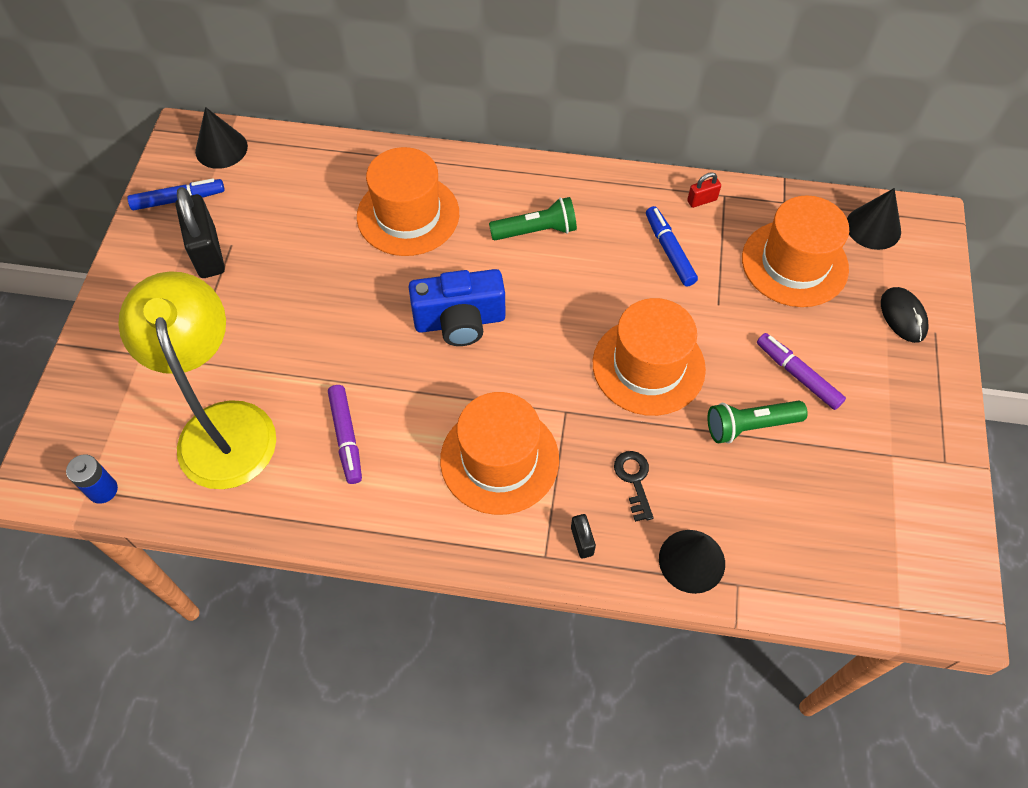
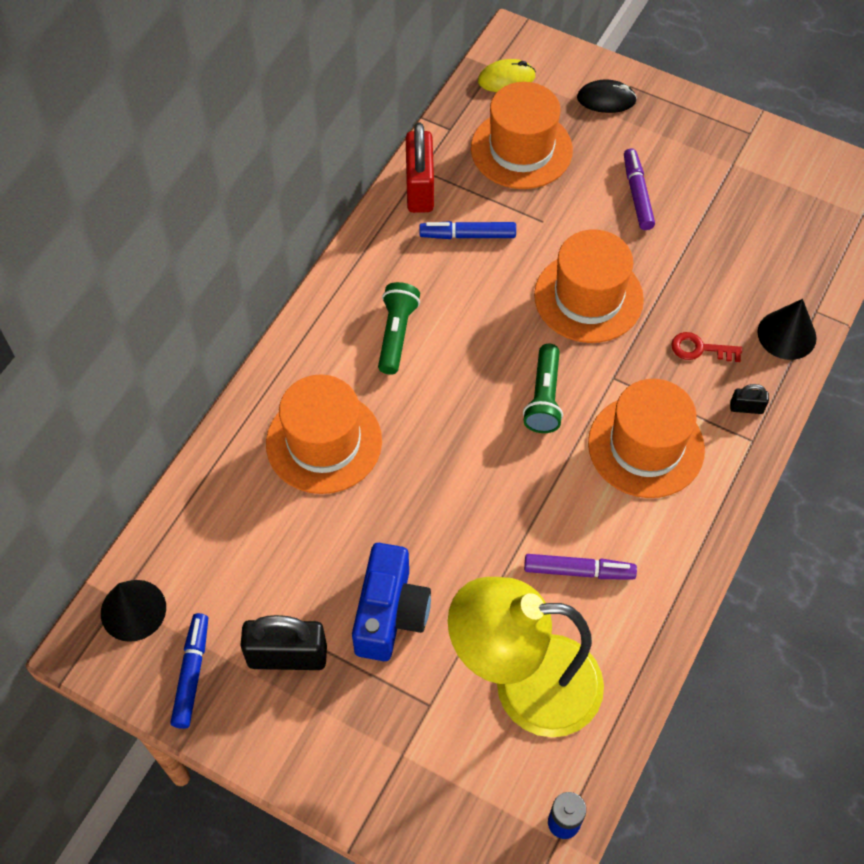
camera: 70 degrees left, 0 degrees up
(460, 321) = (480, 433): blue camera -> blue camera (390, 614)
(634, 480) = (700, 349): black key -> red key
(702, 200) = (419, 189): red padlock -> red padlock, size x2.12
(750, 426) = (675, 246): green flashlight -> green flashlight (544, 398)
(797, 375) = (637, 194): purple marker -> purple marker turned 105 degrees clockwise
(873, 227) = (506, 79): black cone -> yellow mouse

